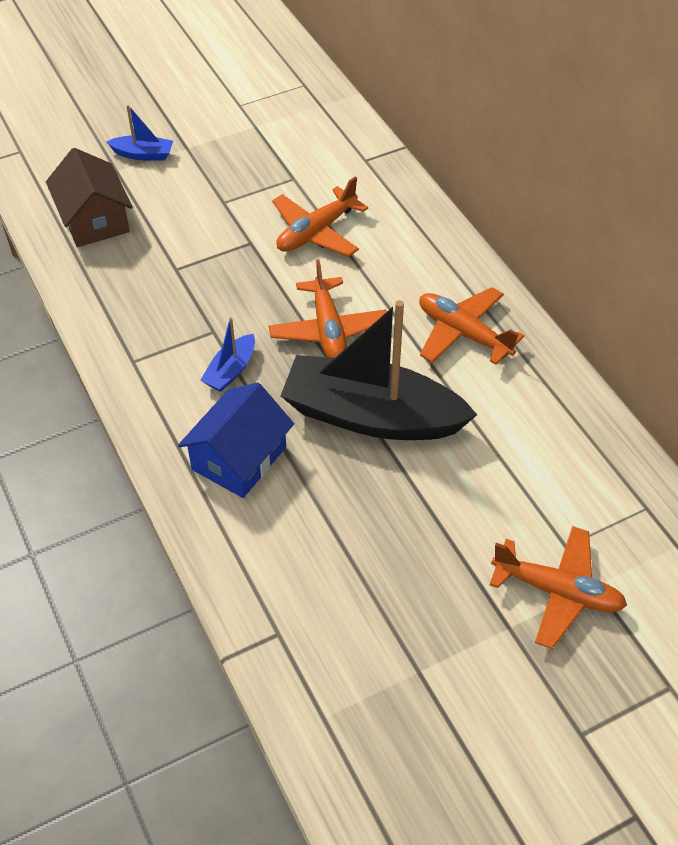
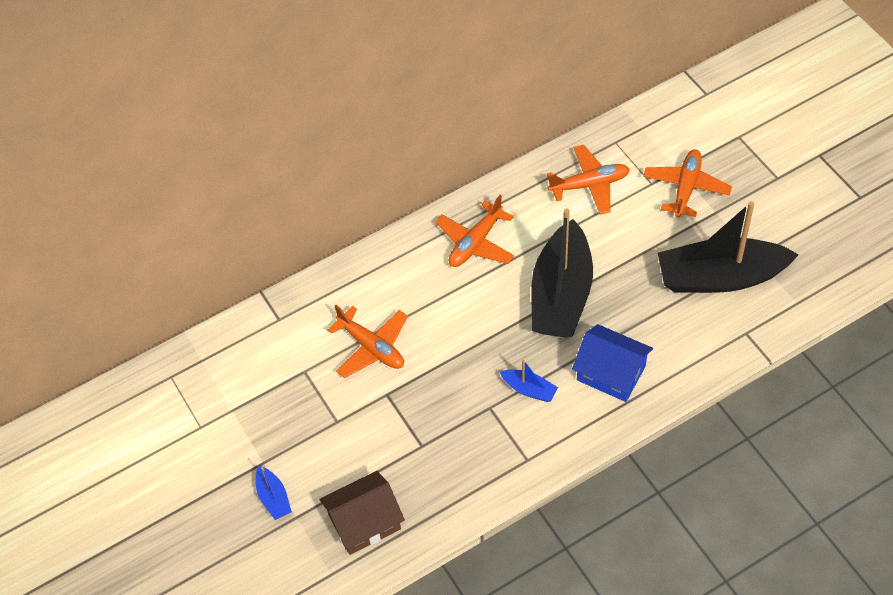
camera: 90 degrees left, 5 degrees up
(143, 154) = (273, 498): blue boat -> blue boat turned 150 degrees clockwise
(328, 330) = (480, 329): orange plane -> orange plane (589, 185)
(383, 614) = (720, 277): none -> black boat

